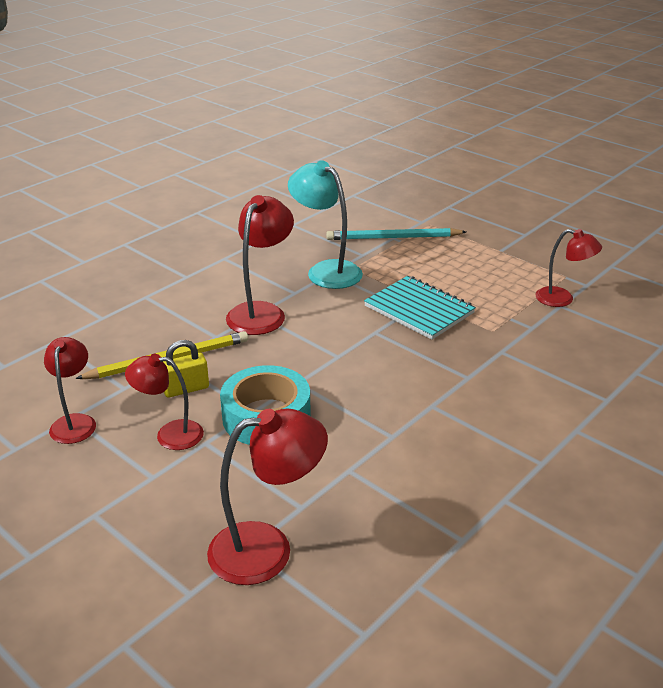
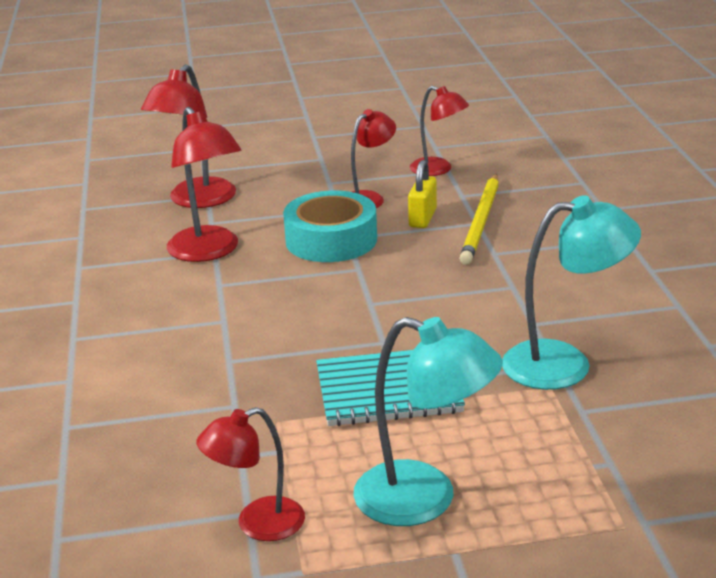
camera: 130 degrees right, 5 degrees down
(261, 312) = (512, 289): red lamp -> red lamp (209, 252)
(393, 238) = (609, 462): turquoise pencil -> none
(482, 268) = (425, 500): none -> turquoise lamp

